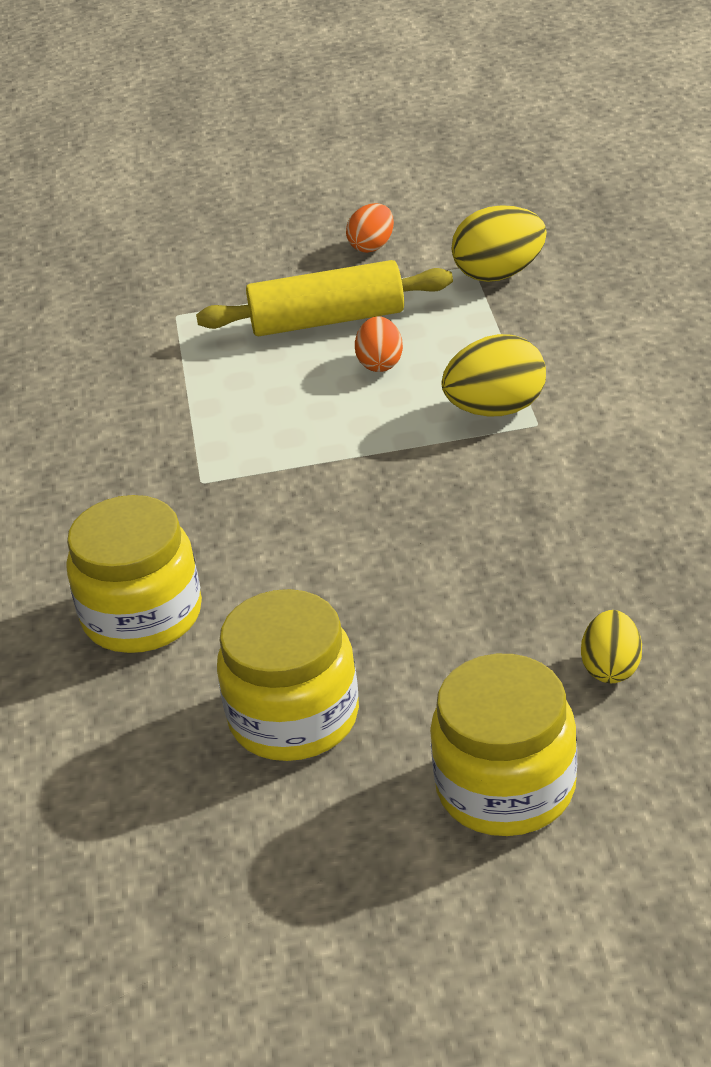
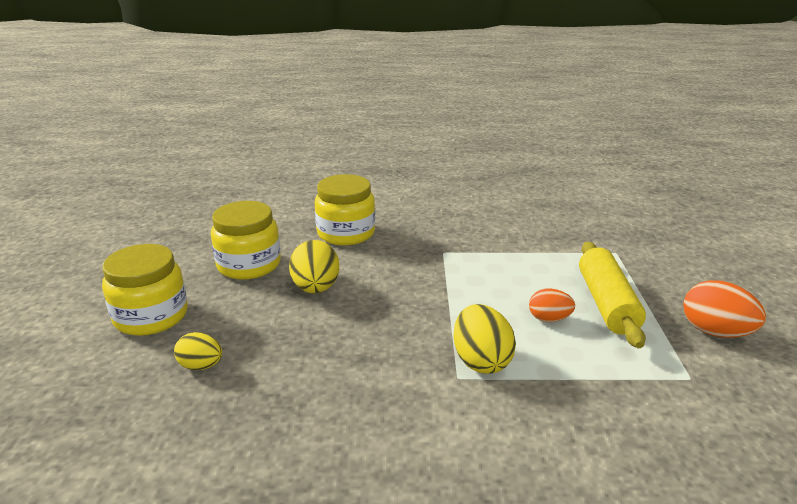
camera: 95 degrees right, 10 degrees down
(372, 246) = (715, 332): orange egg -> orange egg, size x1.60
(499, 274) = (677, 391): yellow egg -> yellow egg (316, 288)

